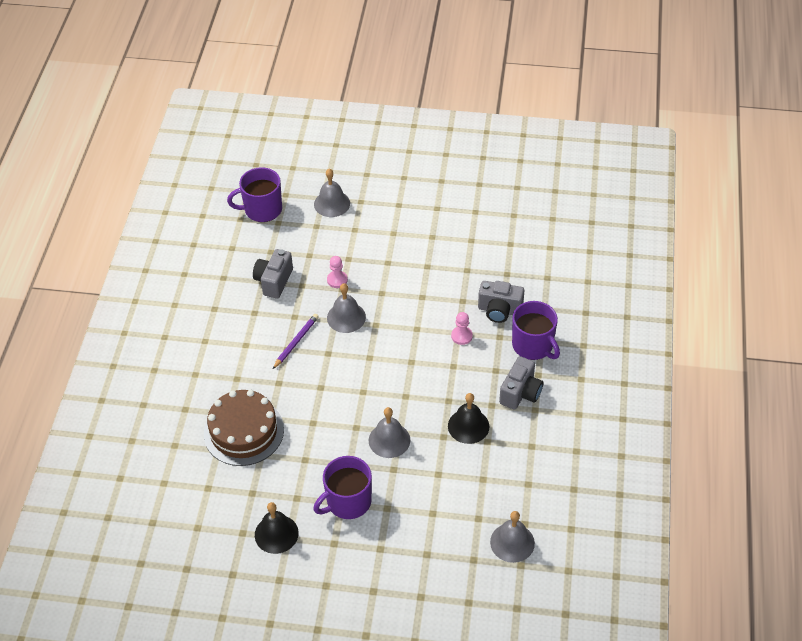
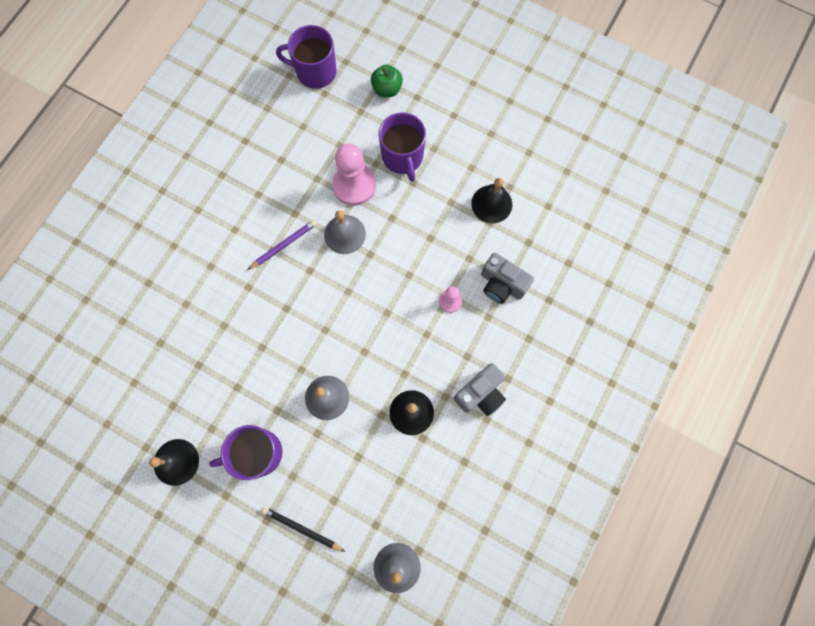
camera: 20 degrees right, 25 degrees up
(243, 431) = (192, 331): brown cake -> none
(274, 281) = (292, 163): grey camera -> none
(332, 203) = (387, 89): grey bell -> green apple
(337, 280) = (354, 185): pink pawn -> pink pawn, size x1.95
(415, 544) = (302, 529): none -> black pencil
(462, 257) = (491, 204): none -> black bell
(533, 345) = (518, 341): purple mug -> purple mug (402, 157)

